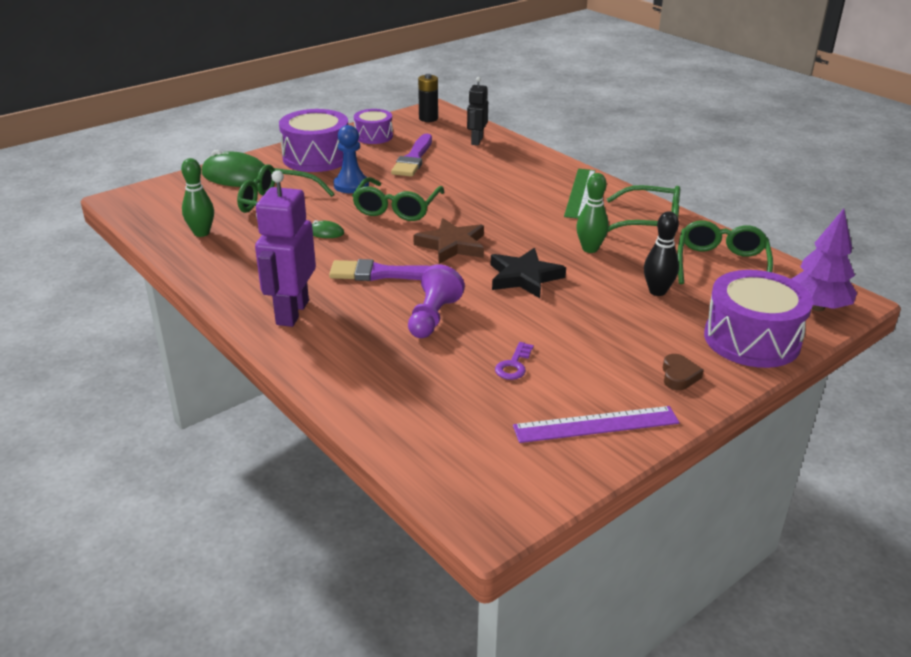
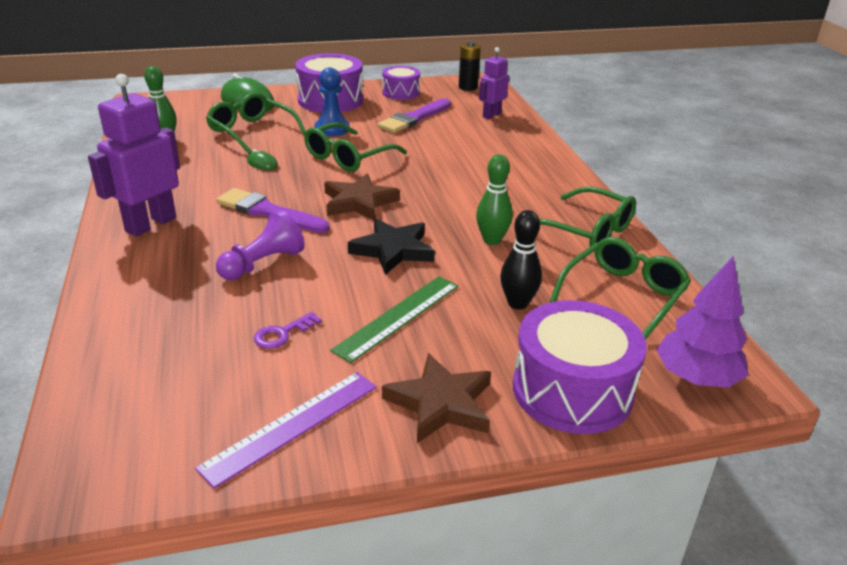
camera: 25 degrees right, 0 degrees up
(476, 141) = (491, 115): black robot -> purple robot
(580, 193) = (542, 184): green ruler -> green ruler (398, 317)
(596, 424) = (291, 425): purple ruler -> purple ruler turned 60 degrees counterclockwise
(679, 376) = (441, 403): brown heart -> brown star

